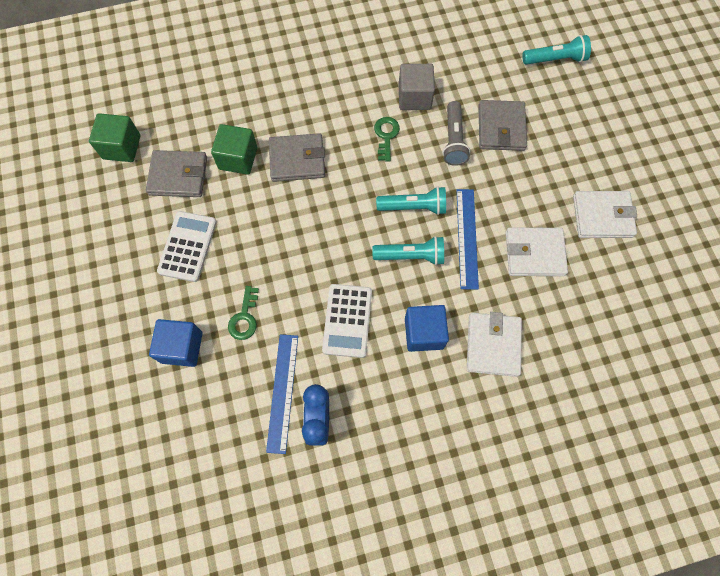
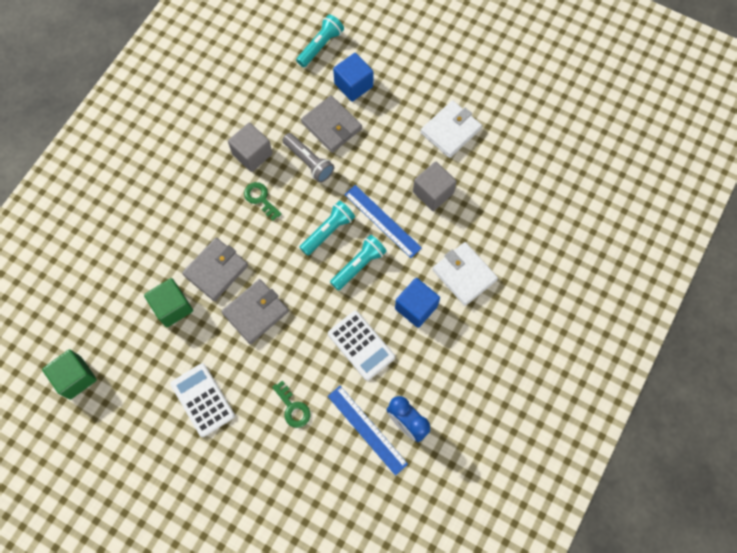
camera: 45 degrees left, 0 degrees up
(178, 176) = (142, 359): grey wallet -> grey wallet (256, 312)
(182, 347) = (271, 467): blue cube -> blue cube (353, 85)
(534, 253) = (433, 193): white wallet -> grey cube

